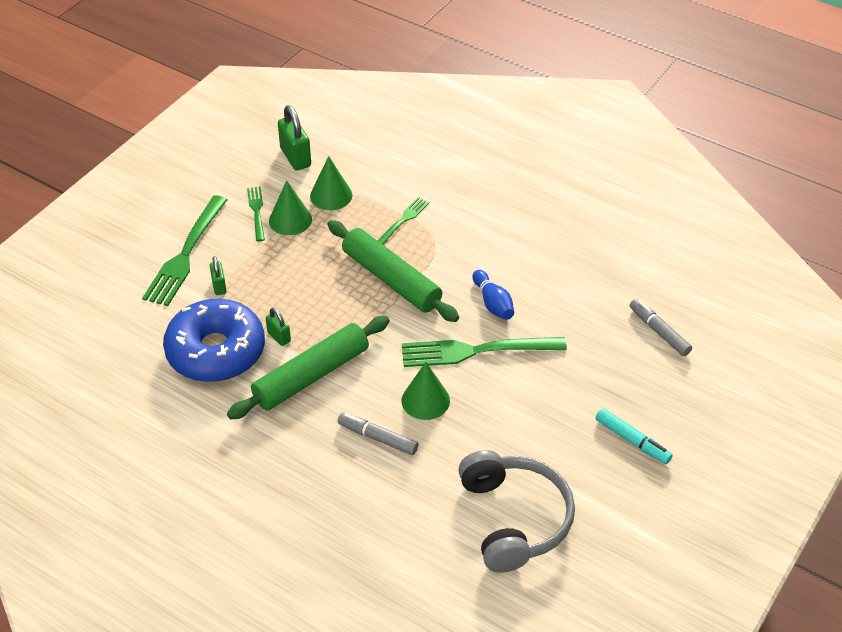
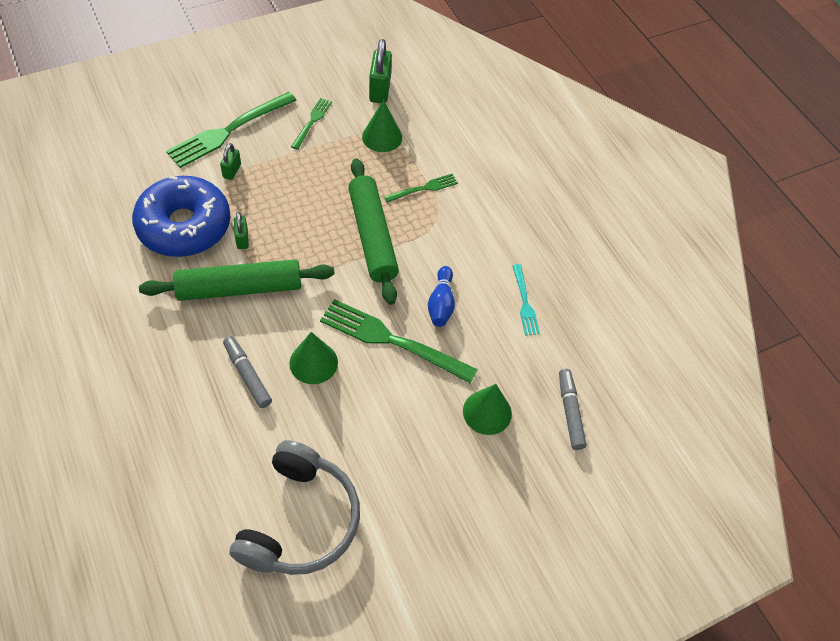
camera: 25 degrees right, 10 degrees up
(290, 220) = (332, 142): green cone -> green cone (487, 412)
(560, 269) = (524, 302): none -> turquoise fork
(632, 441) = (463, 506): turquoise marker -> none

